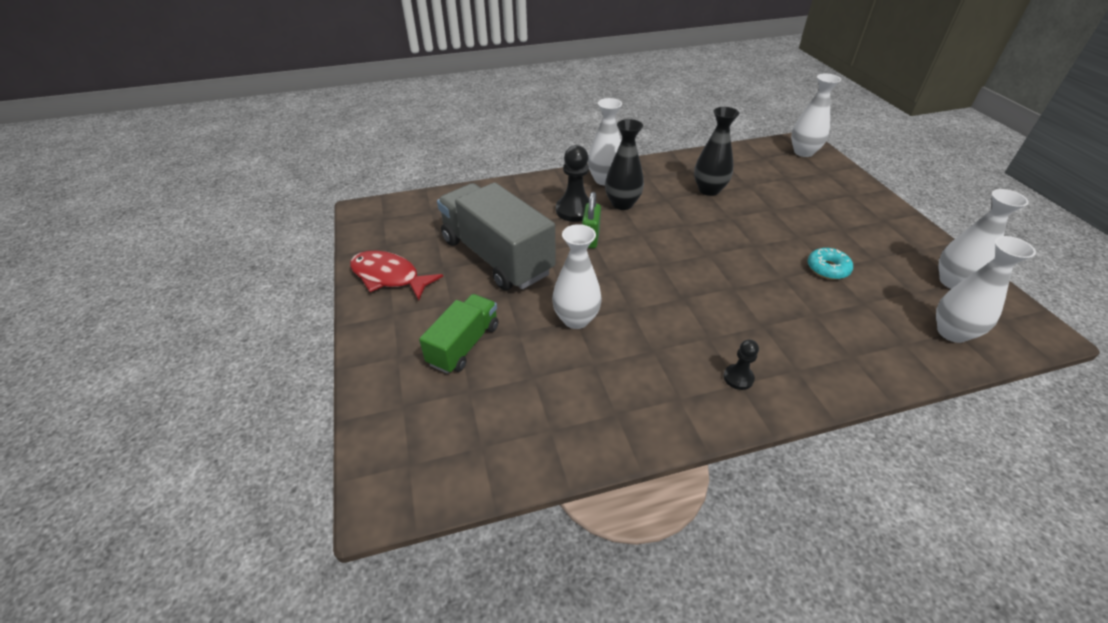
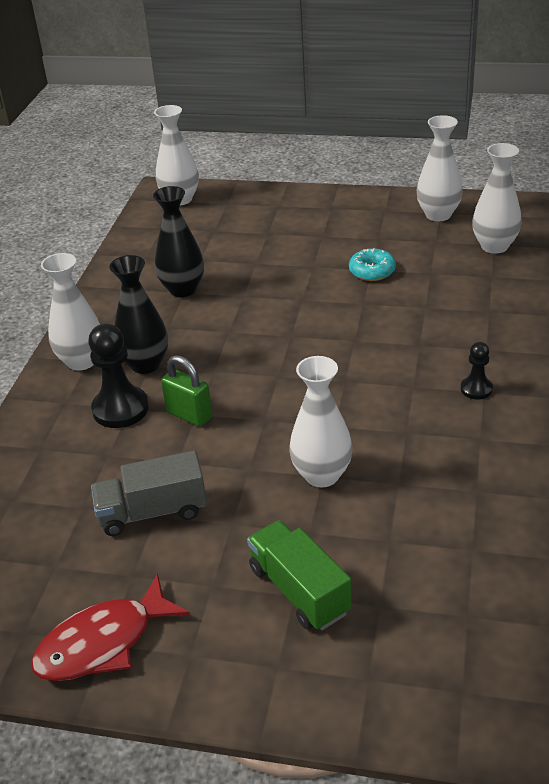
camera: 60 degrees left, 5 degrees down
(496, 256) = (152, 512): grey truck -> grey truck, size x0.56

